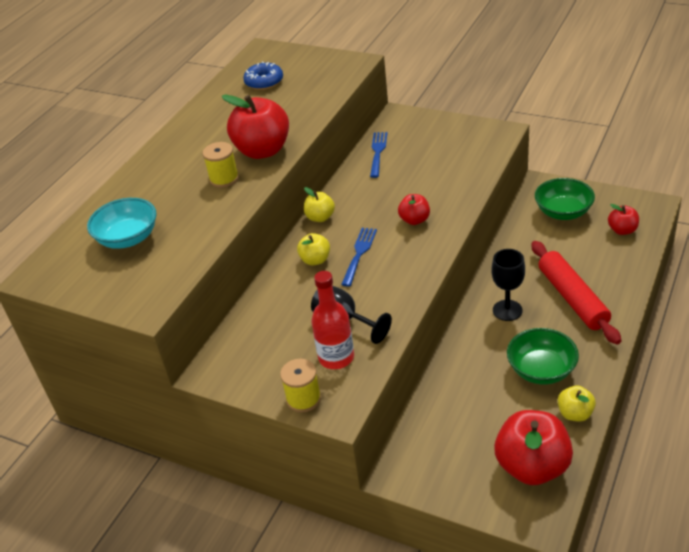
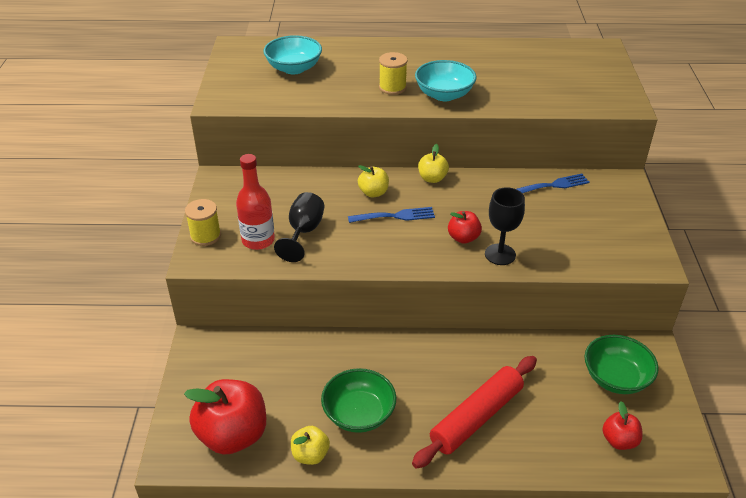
camera: 60 degrees right, 0 degrees up
(263, 150) = (444, 95): red apple -> turquoise bowl
(264, 82) = (550, 64): blue donut -> none
(507, 310) = (431, 367): black goblet -> black goblet (500, 254)

